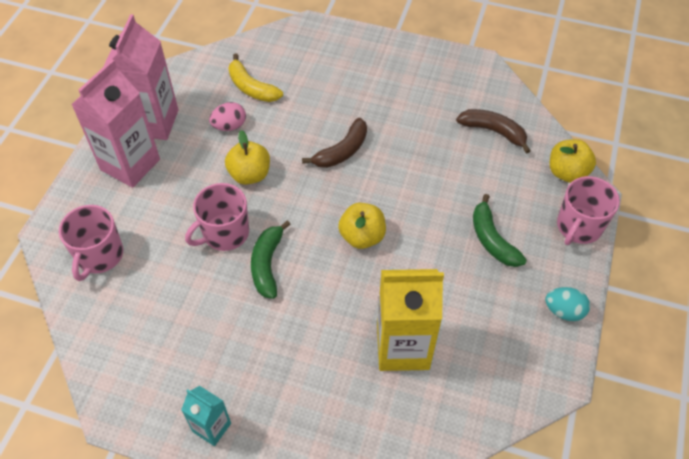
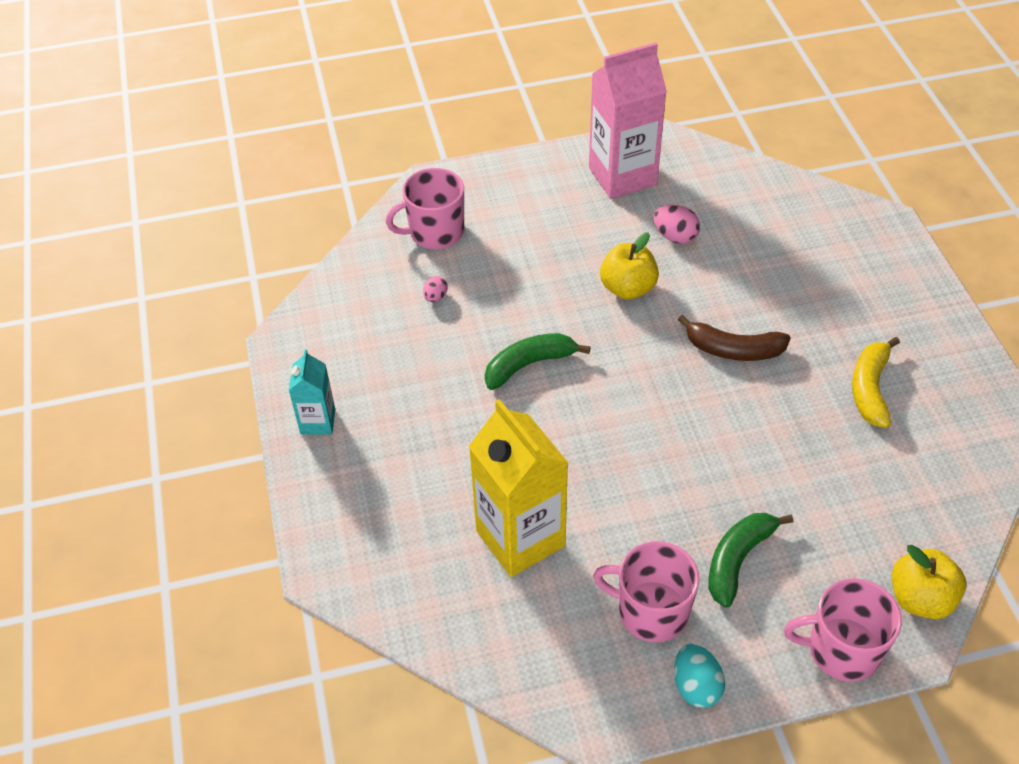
camera: 60 degrees right, 5 degrees down
(130, 164) = (556, 191): pink carton -> none
(160, 288) = (435, 297): none -> pink egg
(225, 233) = (537, 309): pink mug -> pink mug (651, 611)
(251, 87) = (745, 224): yellow banana -> yellow banana (870, 388)
(362, 236) = (632, 428): yellow apple -> none
(493, 132) = (909, 485): brown banana -> none

